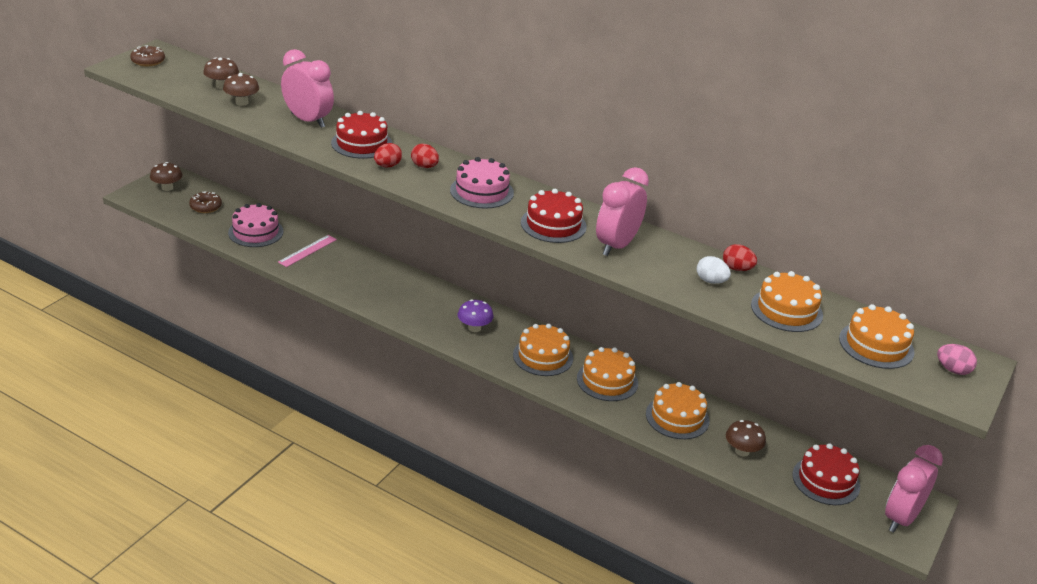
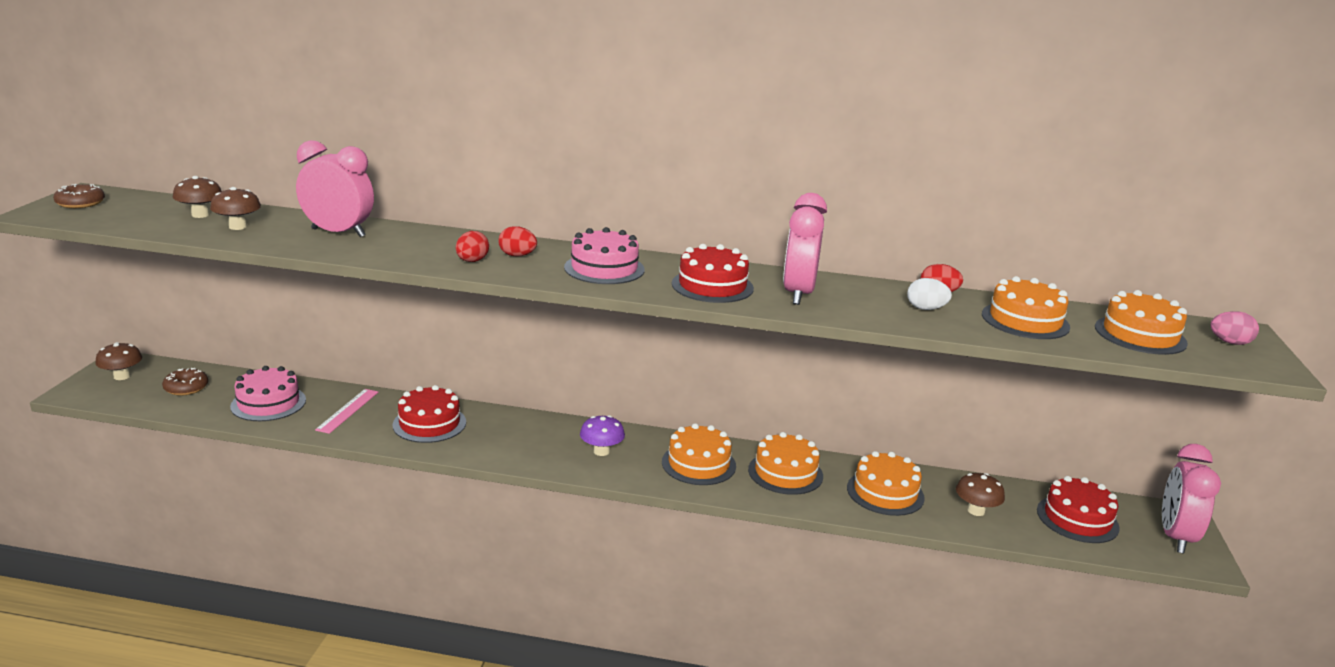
camera: 20 degrees left, 10 degrees down
(361, 143) = (423, 245): red cake -> red cake (429, 423)

